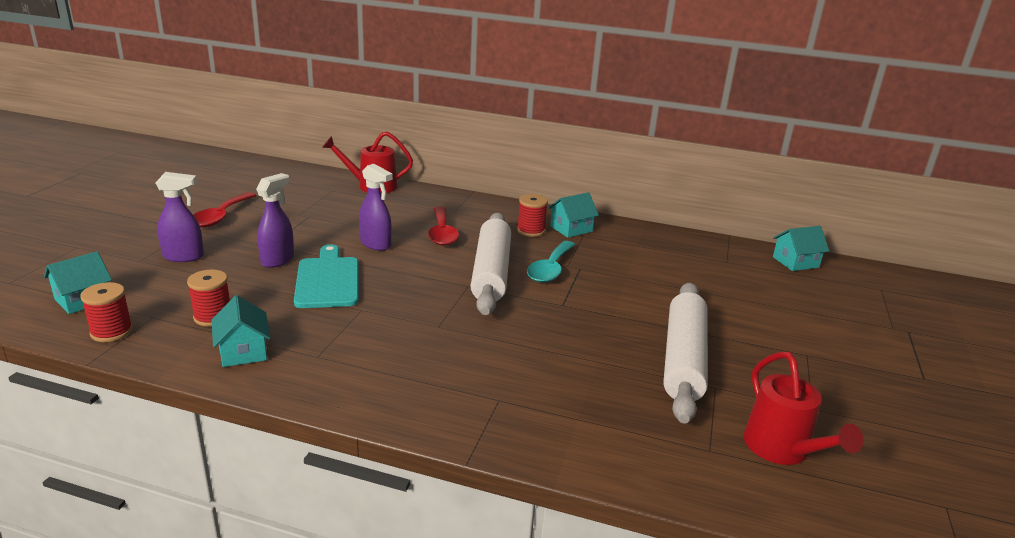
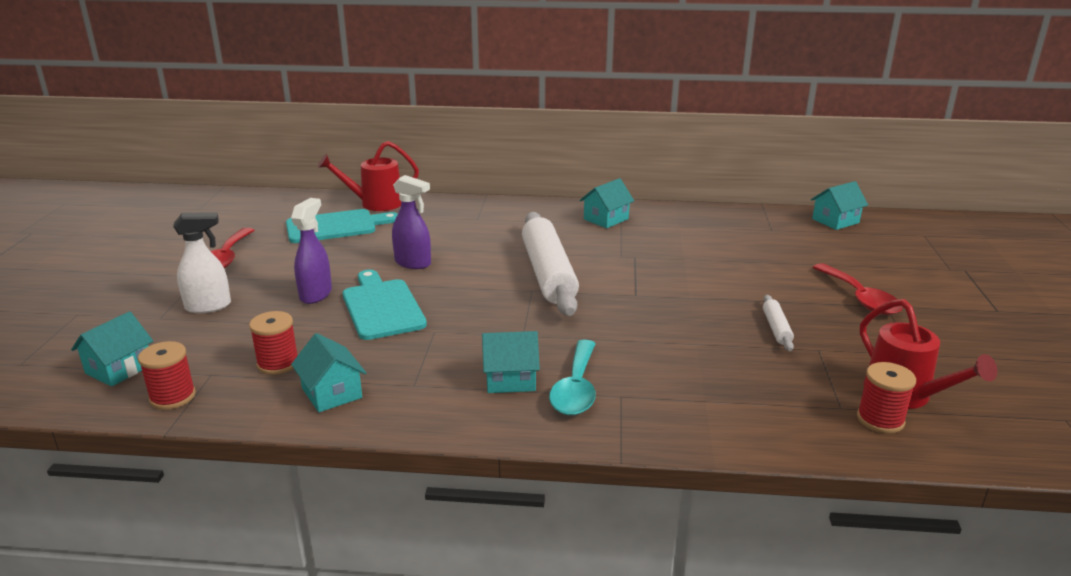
camera: 10 degrees left, 0 degrees up
(184, 257) = (209, 306): purple spray bottle -> white spray bottle
(327, 202) = (335, 226): none -> turquoise cutting board
(405, 366) = (510, 379): none -> turquoise house
(442, 233) = (477, 242): red spoon -> red spoon (860, 298)
(531, 231) = (566, 226): red spool -> red spool (880, 420)
(550, 269) = (606, 262): turquoise spoon -> turquoise spoon (576, 388)
(683, 359) = (776, 328): white rolling pin -> white rolling pin, size x0.43

